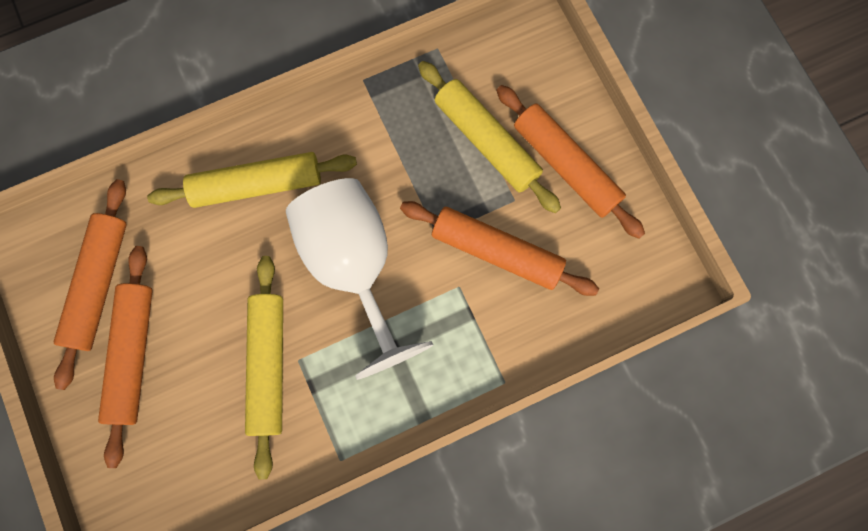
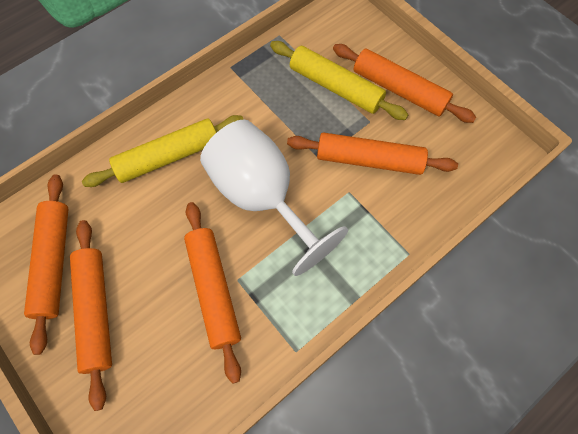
camera: 15 degrees left, 10 degrees down
(268, 365) = (213, 290): yellow rolling pin -> orange rolling pin

